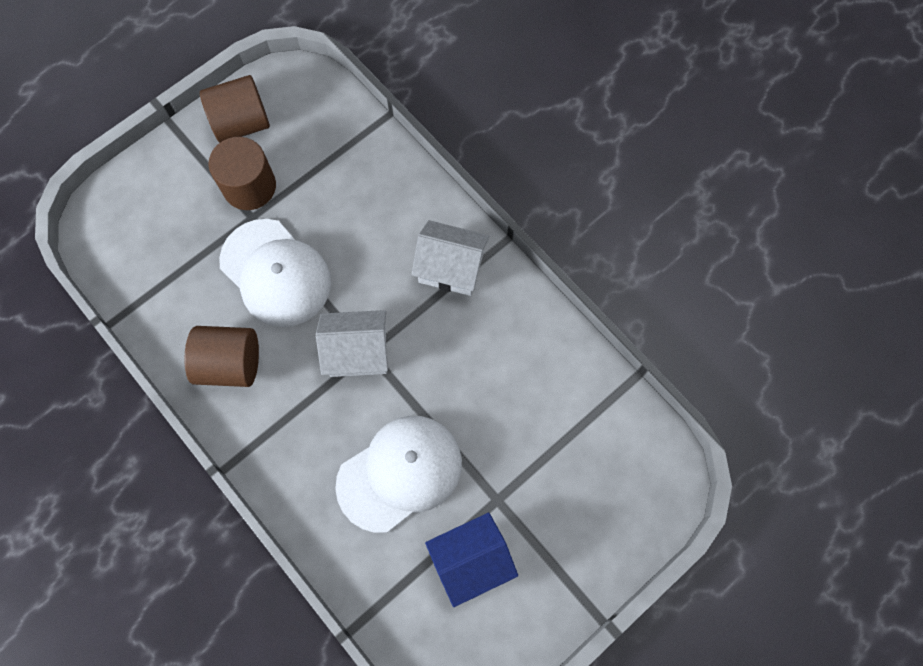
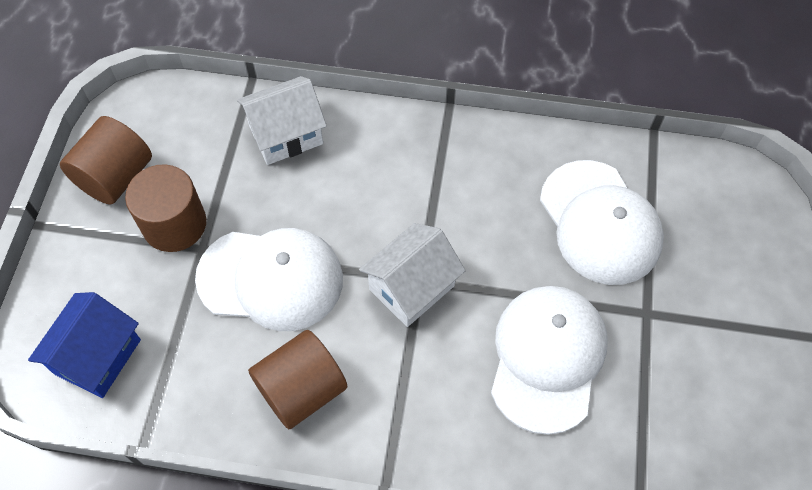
camera: 40 degrees left, 10 degrees down
(451, 268) = (425, 161): white house -> white house (286, 135)
(471, 560) = (676, 380): blue house -> blue house (98, 357)
(528, 410) = (600, 222): none -> white cap

